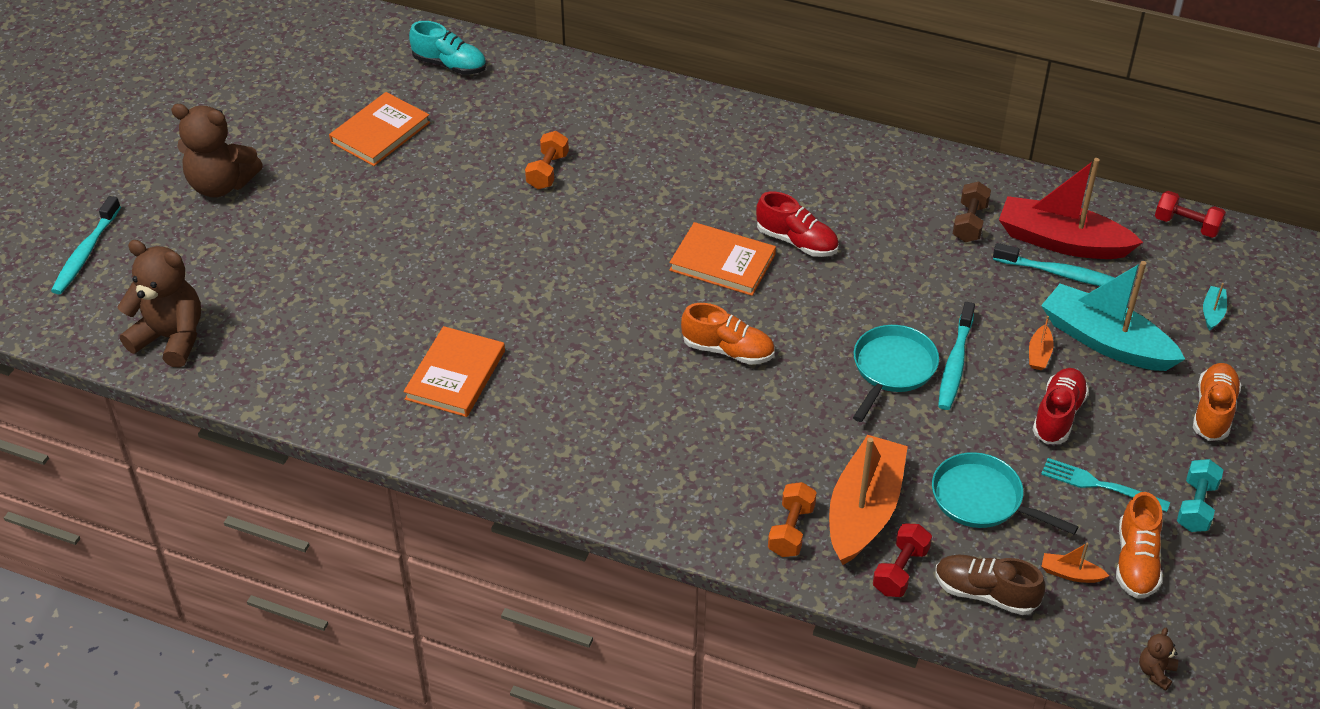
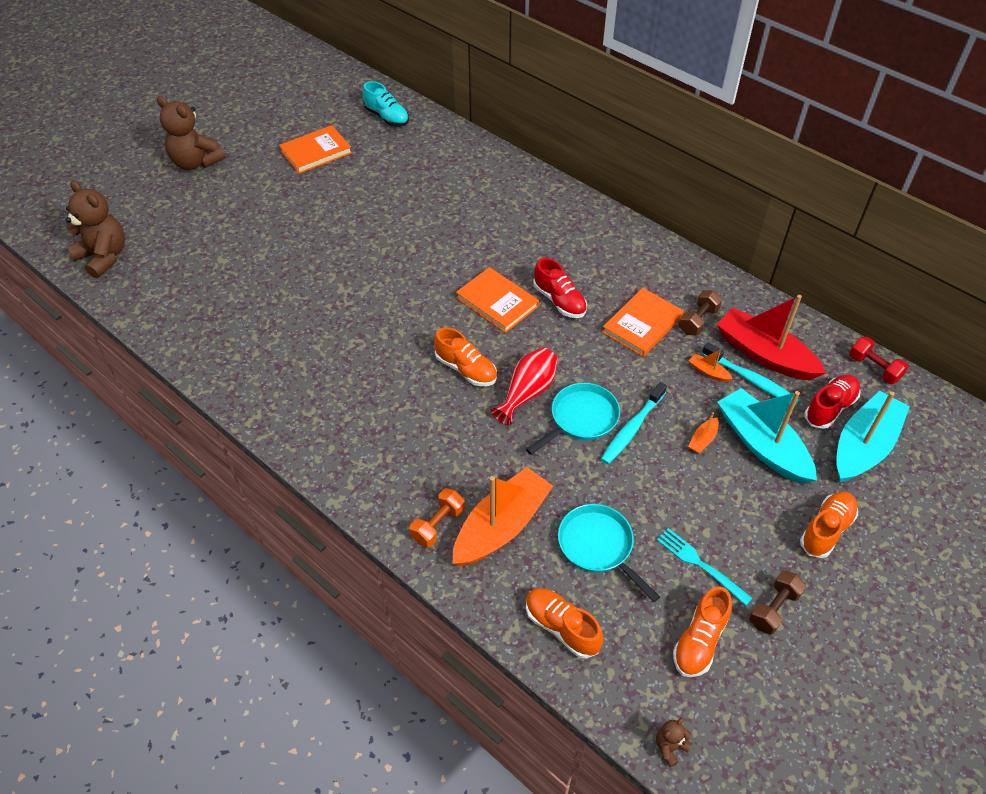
camera: 20 degrees right, 5 degrees up
(86, 253) = (88, 186): turquoise toothbrush -> none
(455, 375) = (268, 334): orange book -> orange book (642, 324)
(547, 171) = (411, 205): orange dumbbell -> none
(815, 357) = (527, 393): none -> red vase
(900, 571) = (504, 585): red dumbbell -> none
(985, 593) = (561, 627): brown shoe -> orange shoe
(1058, 415) = (694, 495): red shoe -> red shoe (830, 408)
(1070, 574) = (639, 633): orange boat -> orange boat (708, 372)
(1196, 506) = (773, 608): turquoise dumbbell -> brown dumbbell
(1212, 312) = (863, 446): turquoise boat -> turquoise boat, size x2.49

